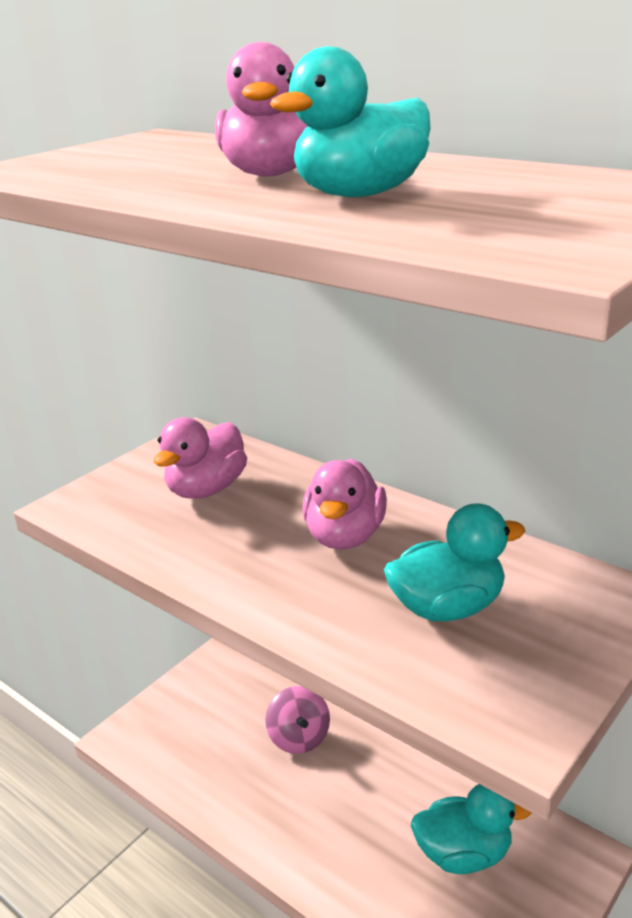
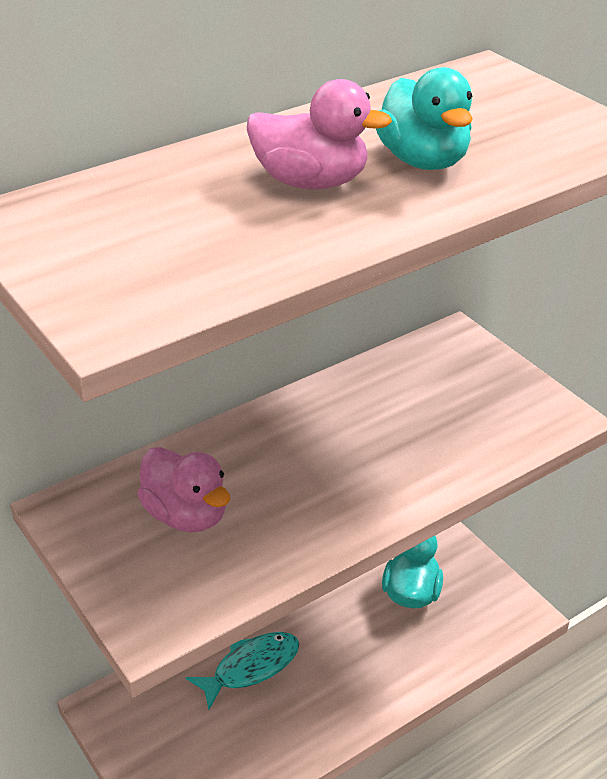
camera: 75 degrees left, 10 degrees up
(299, 738) = (251, 667): pink spinning top -> turquoise fish
(345, 536) = (319, 442): pink duck -> none
(447, 607) = (437, 413): turquoise duck -> none

